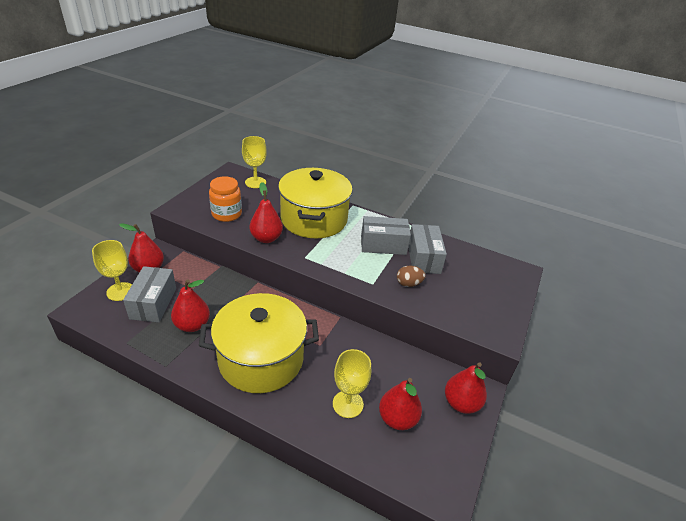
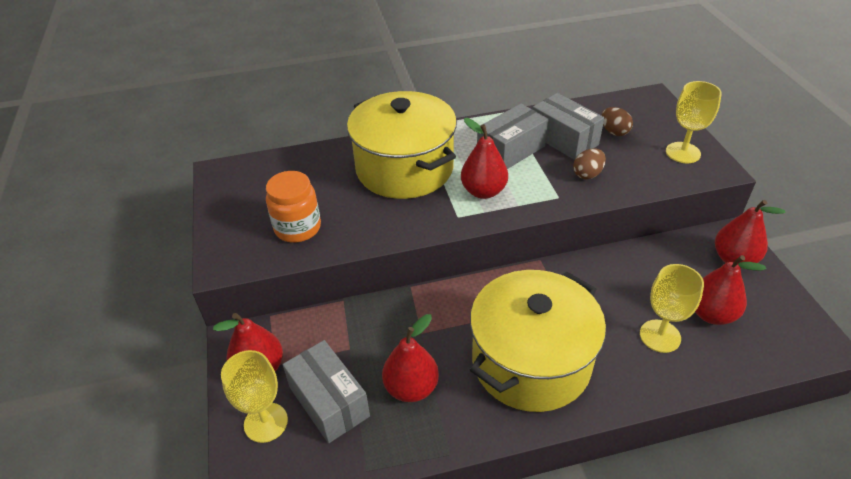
camera: 35 degrees left, 5 degrees up
(255, 182) = (272, 167): yellow goblet -> yellow goblet (683, 153)
(266, 238) = (387, 224): red pear -> red pear (483, 191)
(462, 273) = (614, 132): none -> brown egg

